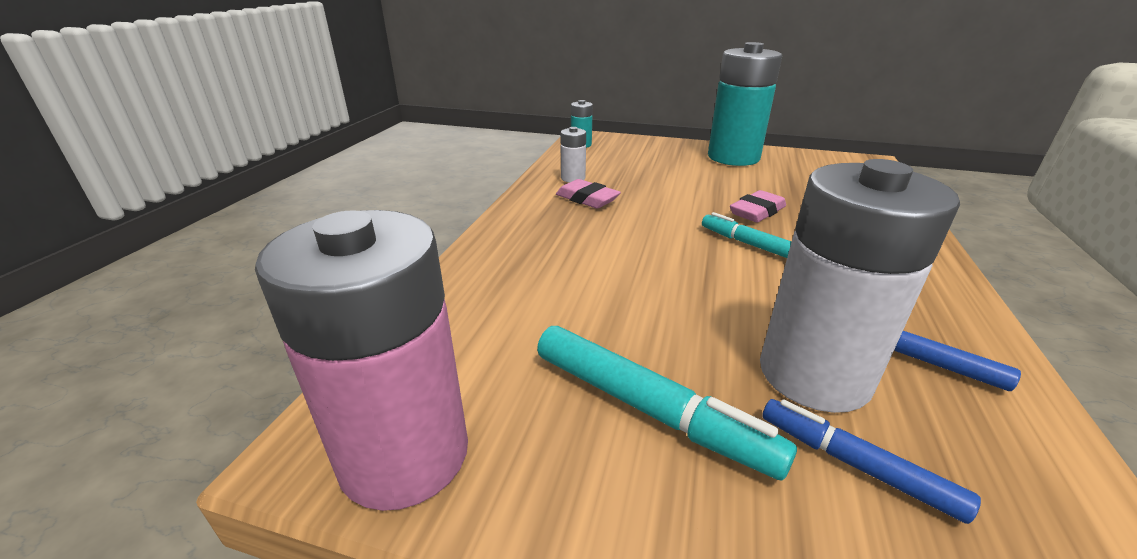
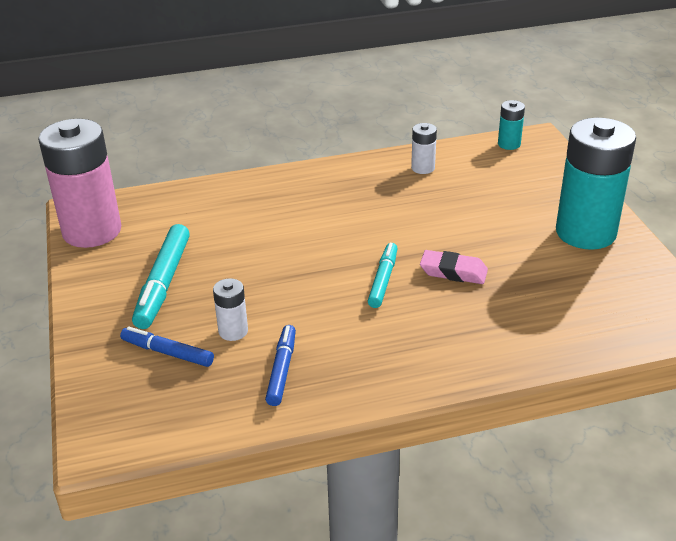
camera: 60 degrees right, 5 degrees up
(587, 199) = (388, 188): pink eraser -> none
(814, 374) = (233, 331): white battery -> white battery, size x0.44
(855, 464) = (167, 352): blue marker -> blue marker turned 75 degrees counterclockwise

